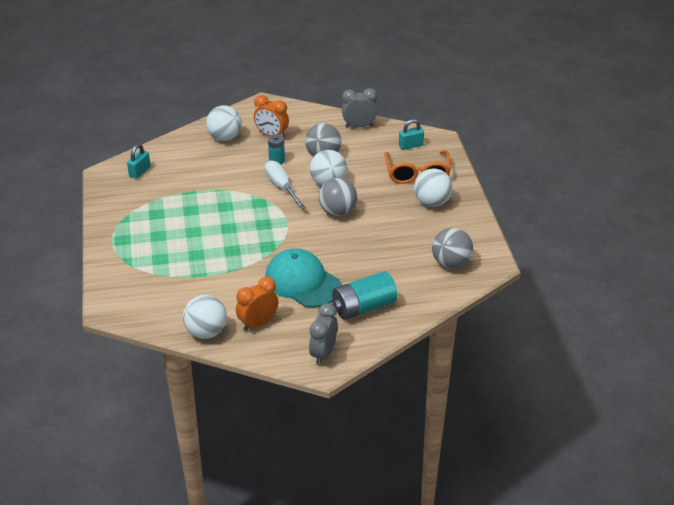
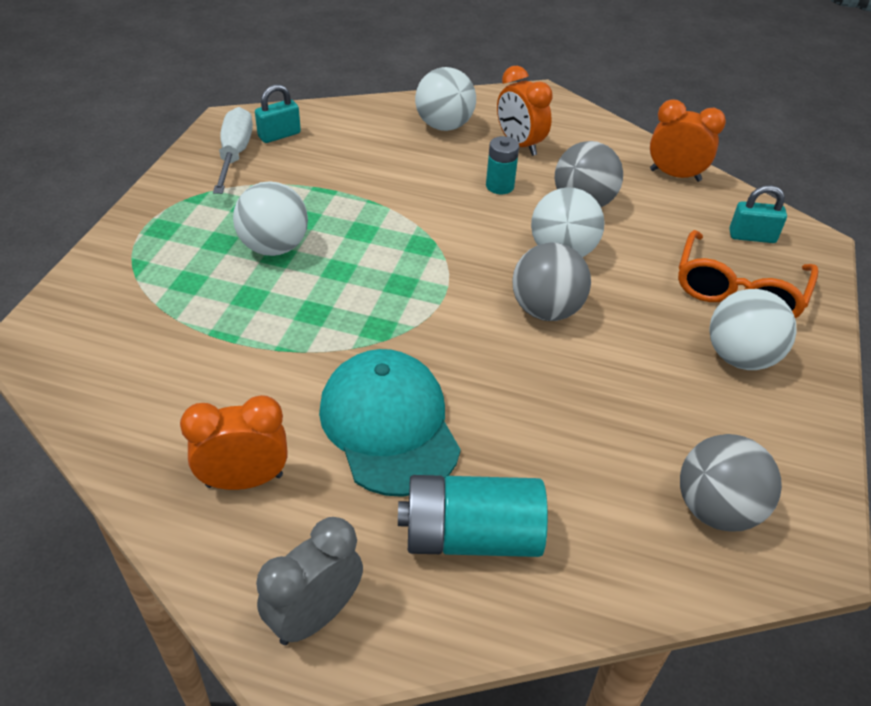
camera: 25 degrees right, 5 degrees up
(206, 332) = (141, 457): white ball -> white ball (274, 247)
(281, 187) = (477, 232): white screwdriver -> white screwdriver (235, 155)
(359, 126) = (675, 175): grey clock -> orange clock

